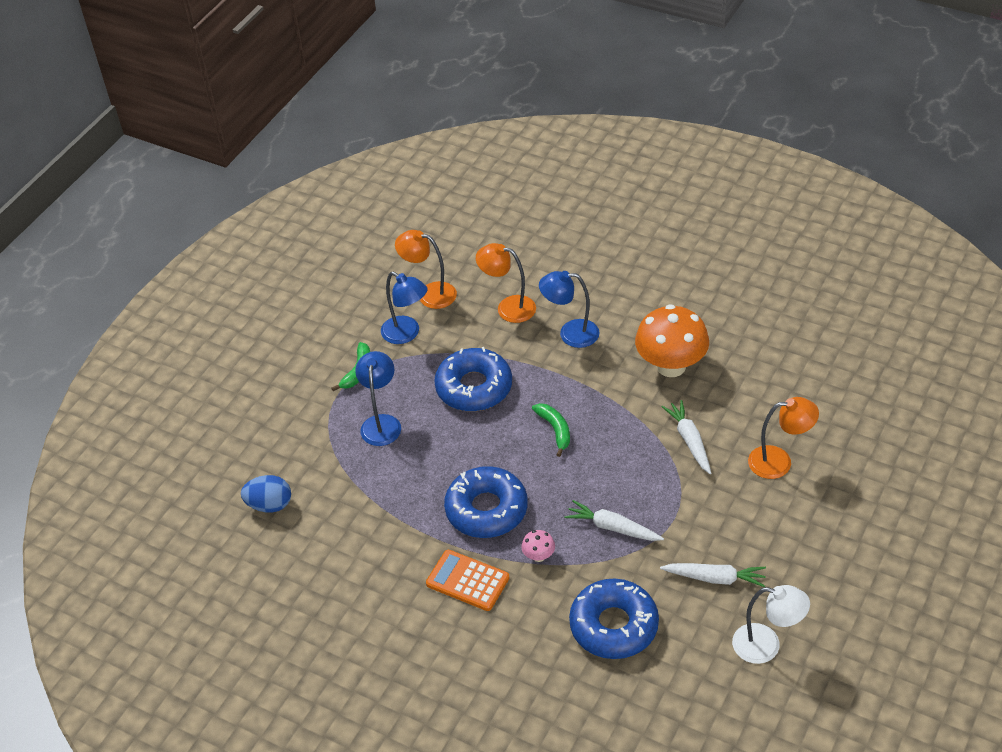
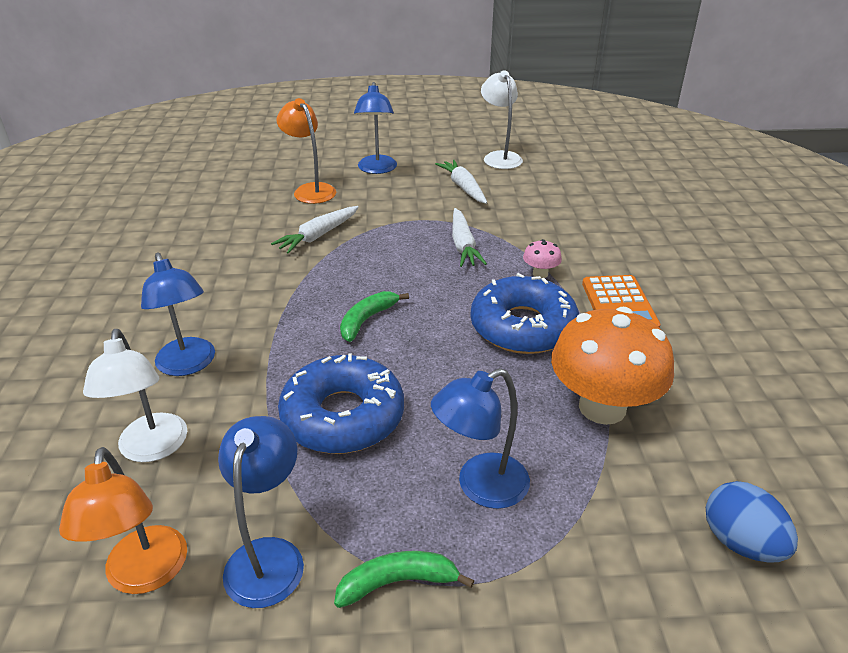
camera: 125 degrees left, 10 degrees down
(508, 307) = (152, 449): orange lamp -> white lamp
(614, 626) = (561, 215): blue donut -> none
(671, 366) = (213, 274): orange mushroom -> orange mushroom (602, 407)
(796, 527) = (377, 169): none -> blue lamp

